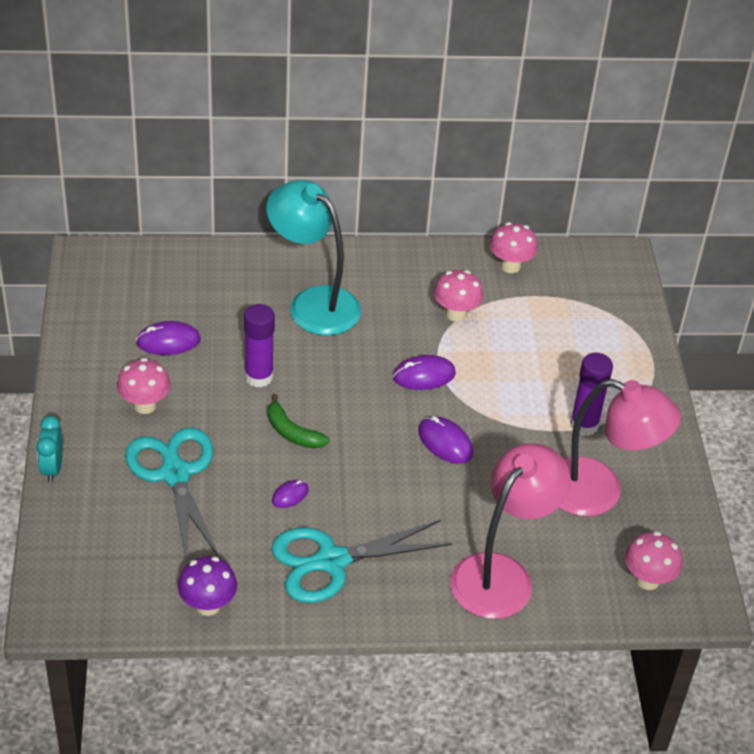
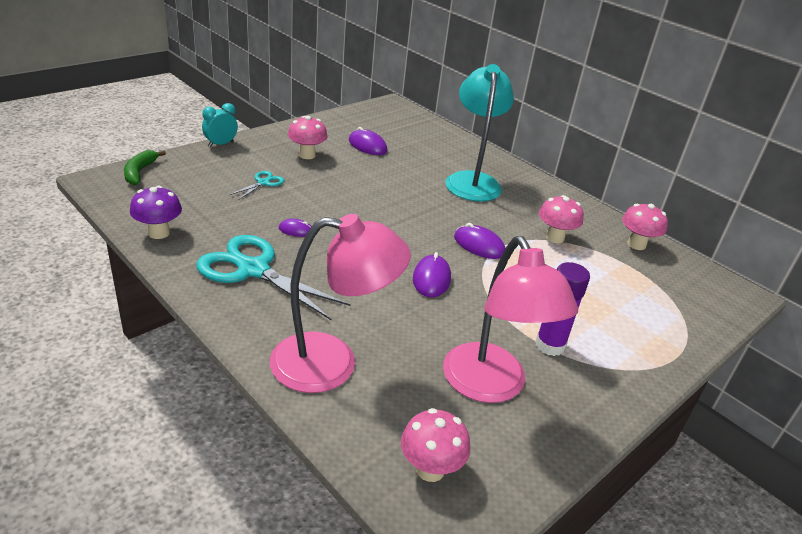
camera: 50 degrees right, 10 degrees down
(175, 474) = (263, 183): turquoise scissors -> turquoise scissors, size x0.46
(259, 377) = (383, 183): purple glue stick -> none
(292, 432) = (353, 211): green banana -> green banana (139, 172)

